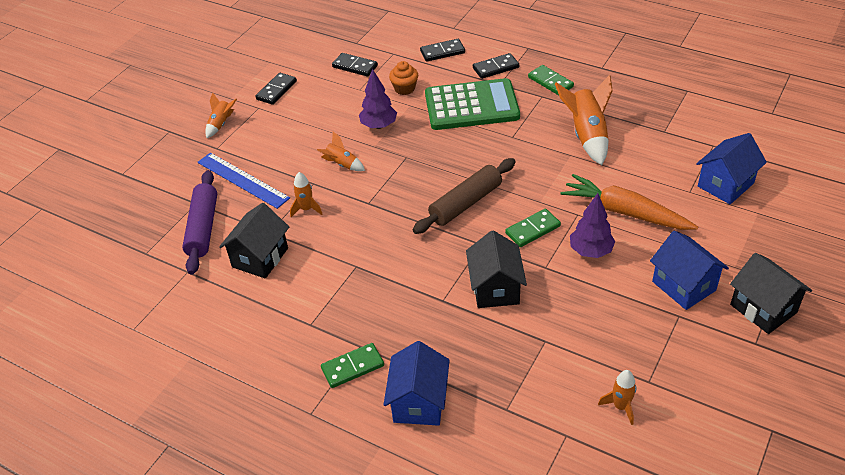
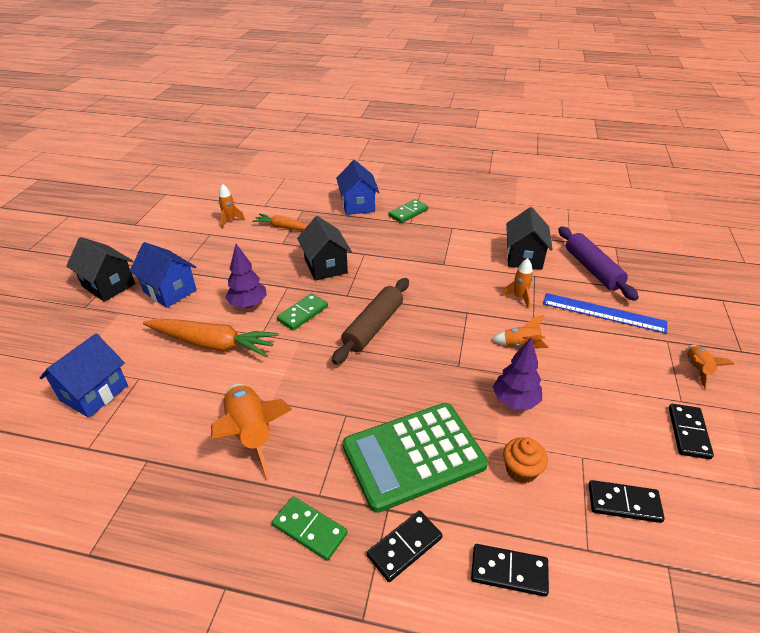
camera: 160 degrees right, 5 degrees down
(442, 52) = (509, 571): black domino -> black domino turned 45 degrees clockwise
(540, 373) = (283, 227): none -> orange carrot

